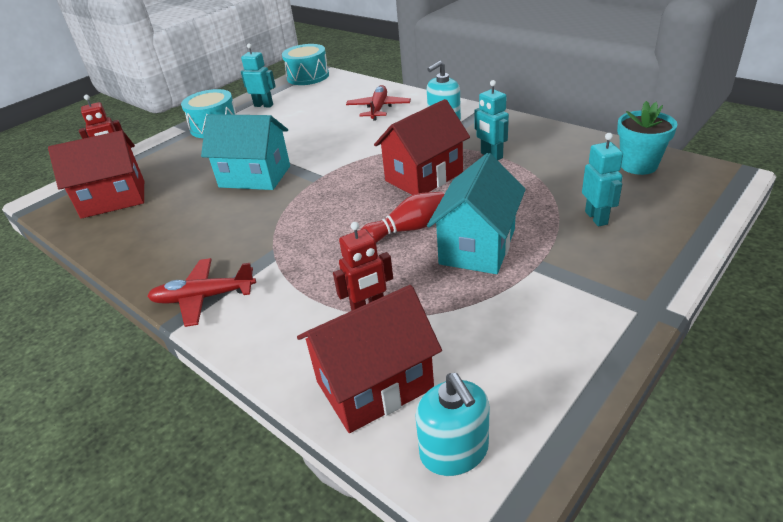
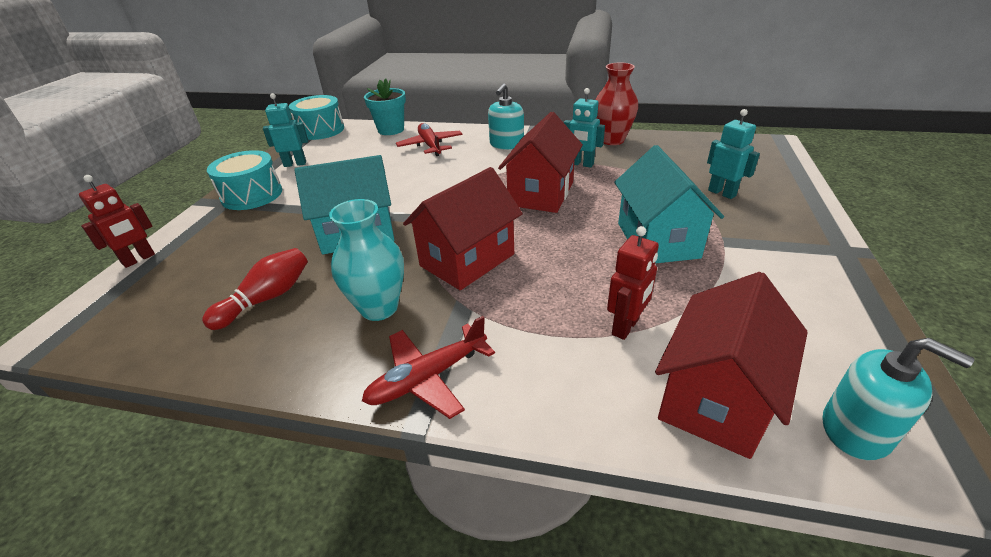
camera: 30 degrees left, 0 degrees up
(113, 199) = (180, 303): red house -> red house (467, 260)
(218, 239) = (379, 308): none -> turquoise vase
(408, 229) = (578, 242): red bowling pin -> red bowling pin (267, 298)
(549, 136) = (612, 140): none -> red vase
(638, 165) = (704, 148): turquoise flower pot -> turquoise flower pot (391, 130)

